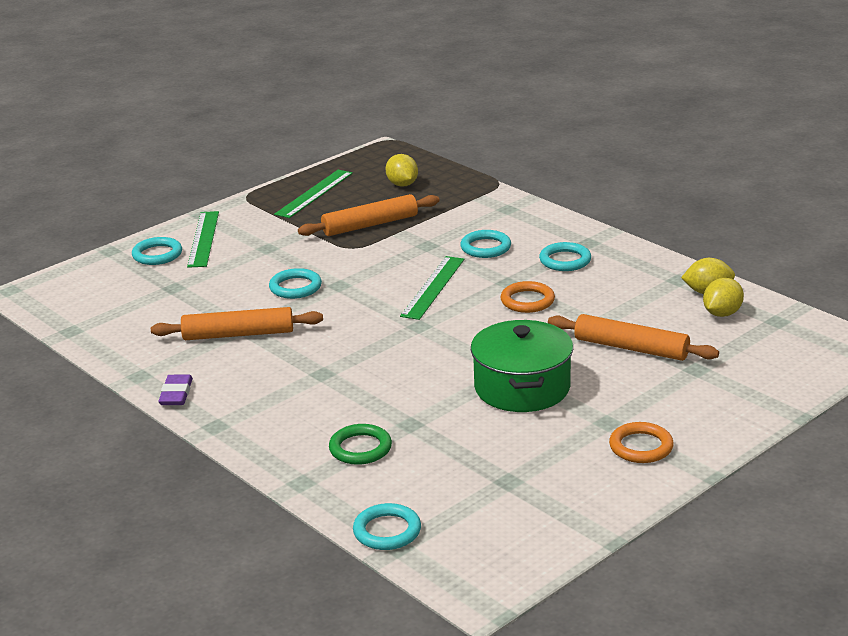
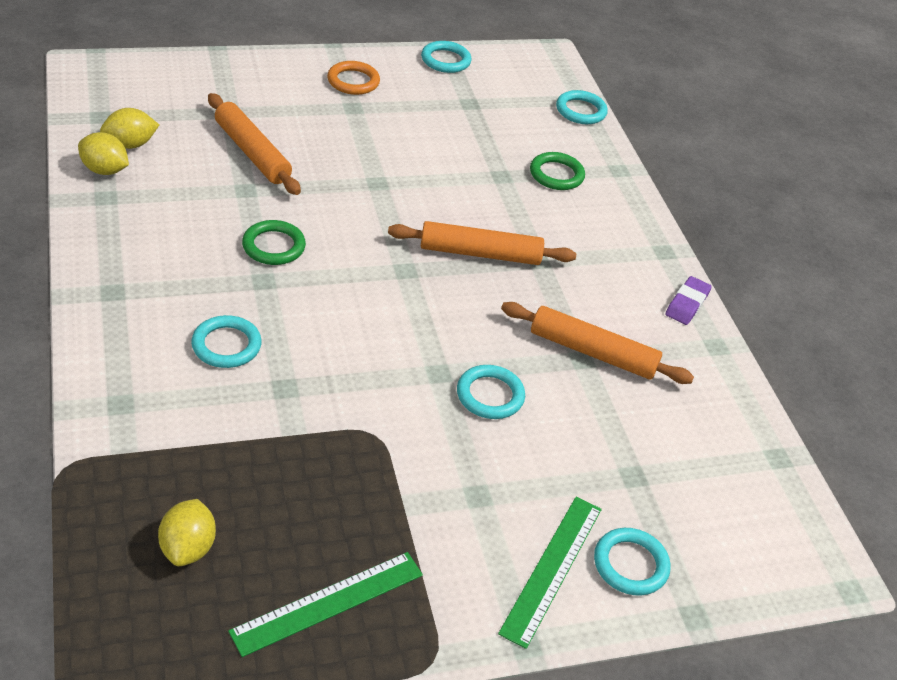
camera: 160 degrees left, 15 degrees up
(370, 225) = (315, 470): orange rolling pin -> orange rolling pin (480, 253)
(433, 287) = (344, 314): green ruler -> none
(522, 388) = (383, 163): green pot -> none
(527, 301) = (273, 246): orange ring -> green ring
(565, 260) = (171, 279): turquoise ring -> turquoise ring (445, 60)

